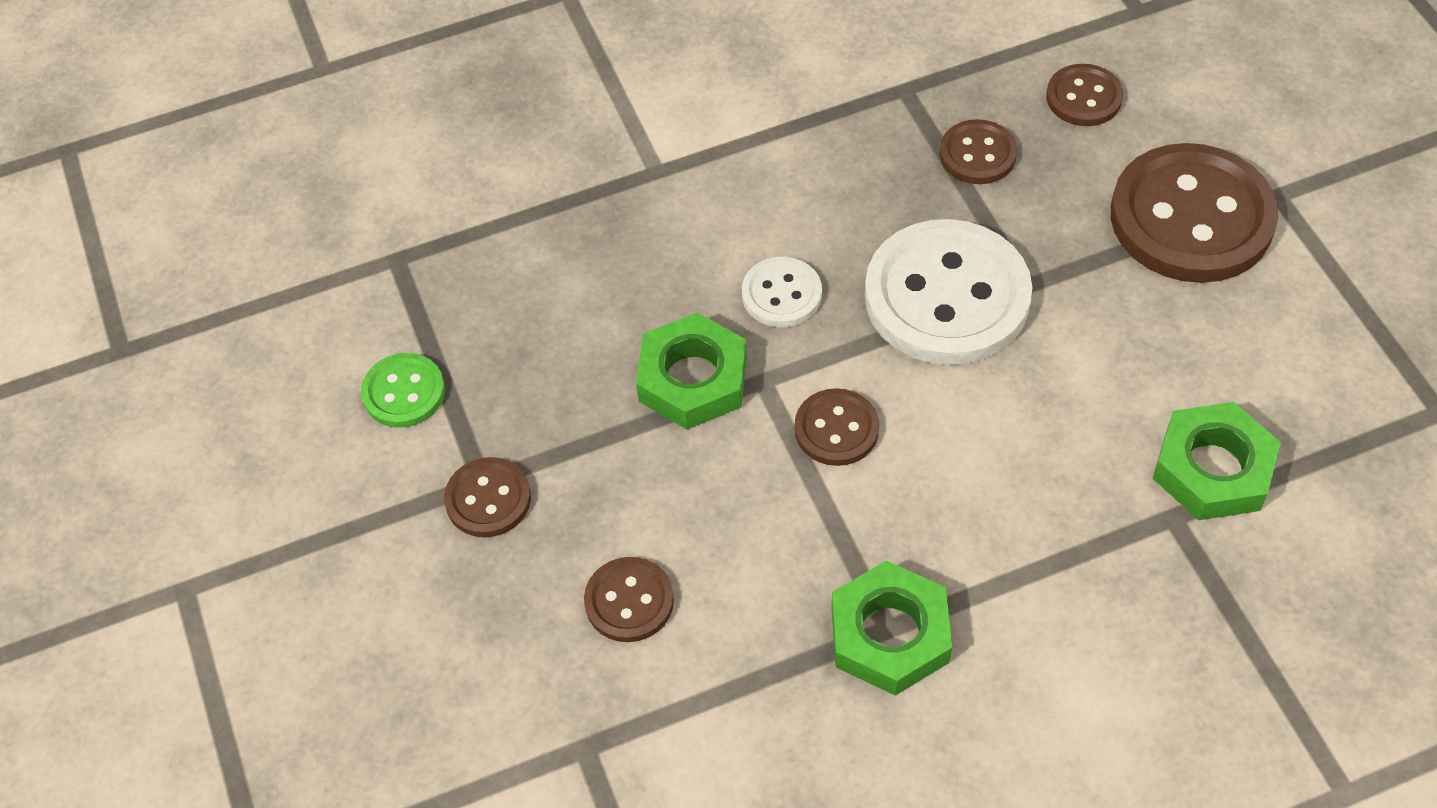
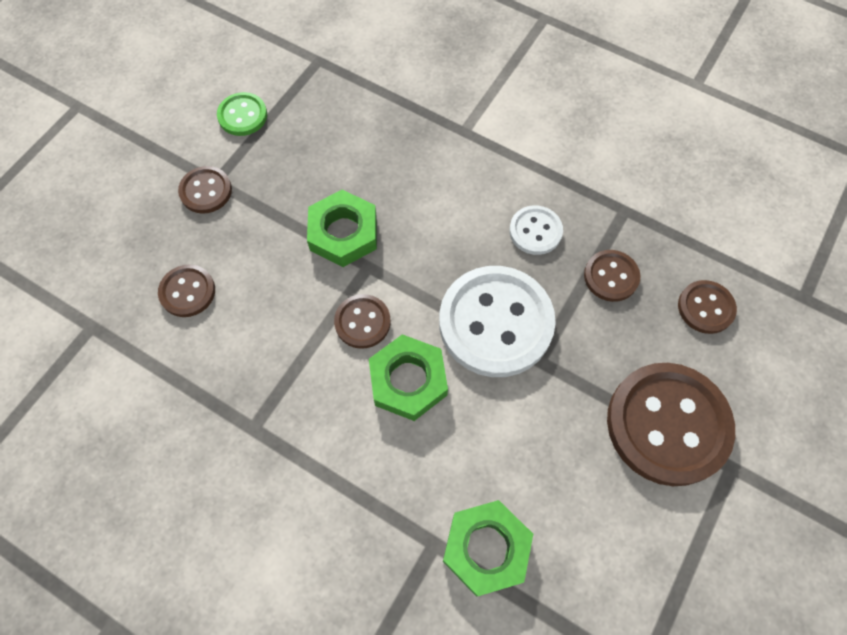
camera: 50 degrees right, 10 degrees up
(781, 294) = (430, 239): white button -> white button (535, 231)
(890, 634) = (248, 432): green nut -> green nut (408, 380)

